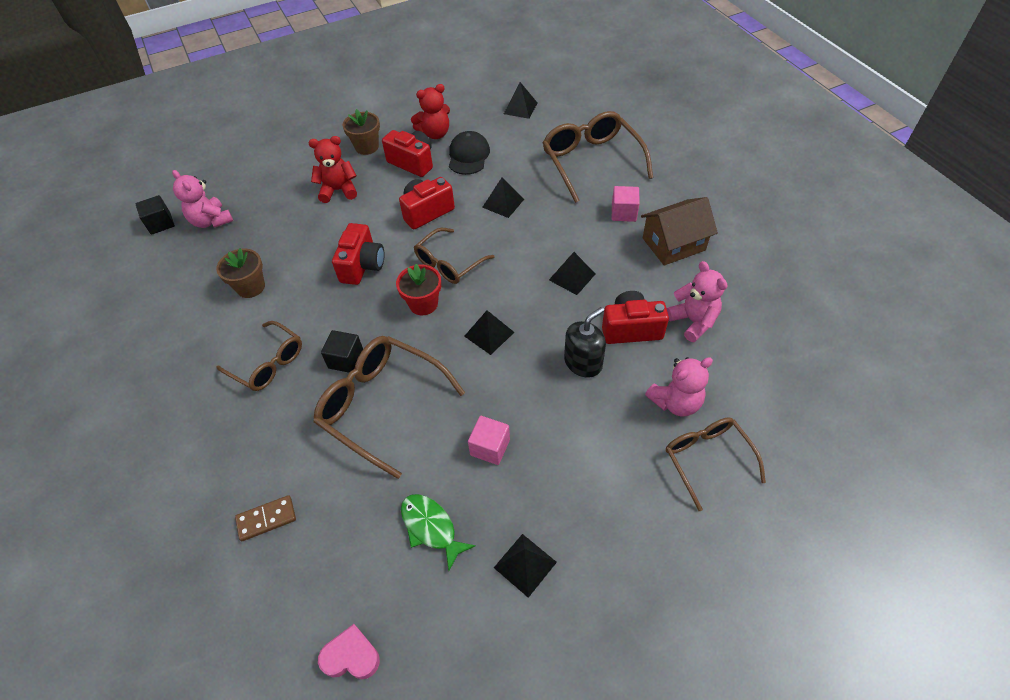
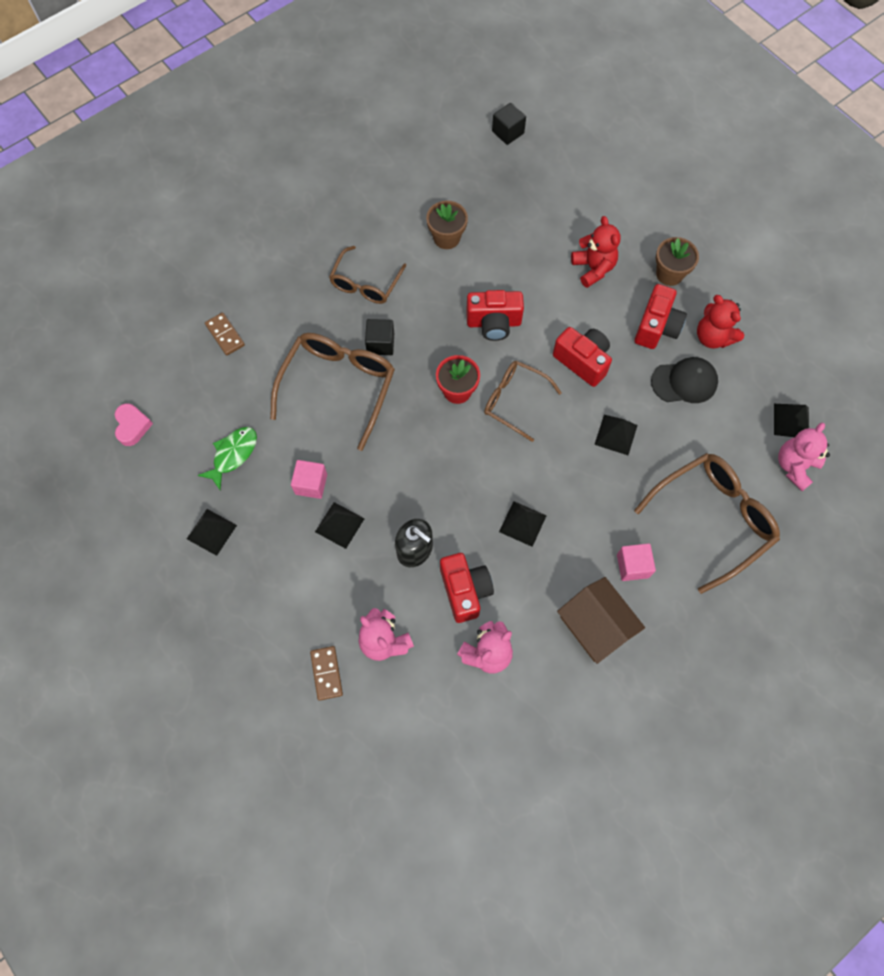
camera: 75 degrees right, 15 degrees up
(211, 221) = (521, 172): pink teddy bear -> pink teddy bear (795, 466)
(489, 334) = (432, 458): black pyramid -> black pyramid (339, 525)
(707, 460) = (326, 673): brown glasses -> brown domino

